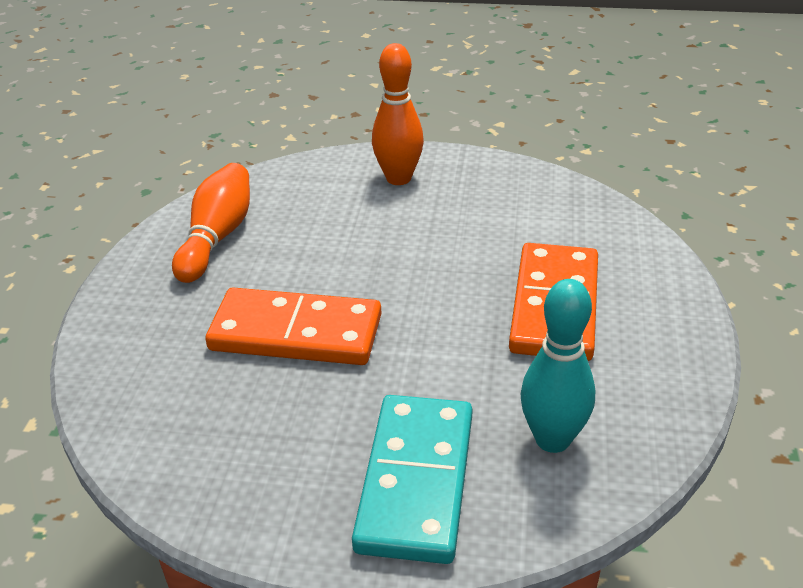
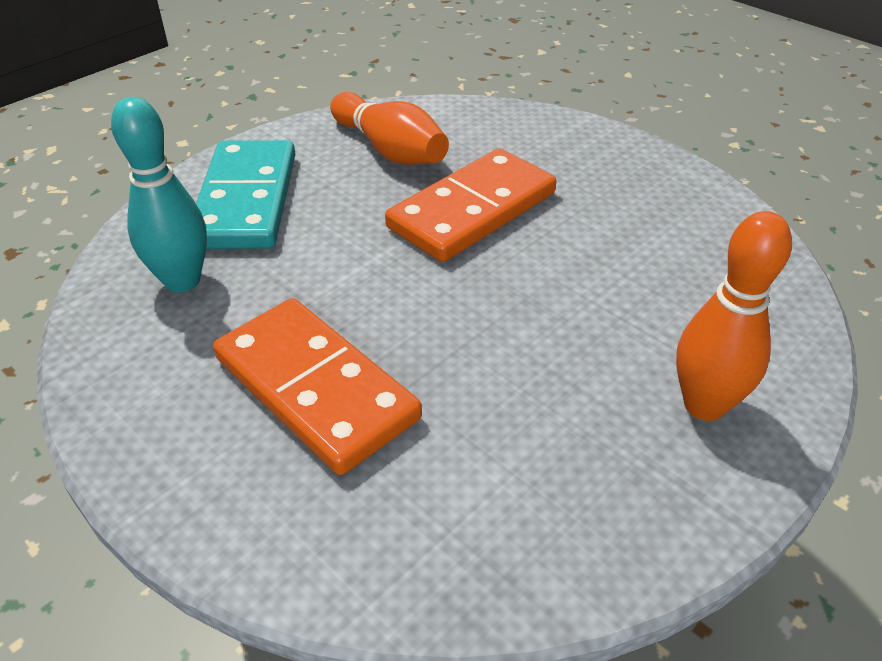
camera: 125 degrees right, 5 degrees up
(217, 237) = (676, 219): orange bowling pin -> orange bowling pin (390, 150)
(416, 481) = (246, 200): turquoise domino -> turquoise domino turned 45 degrees clockwise

